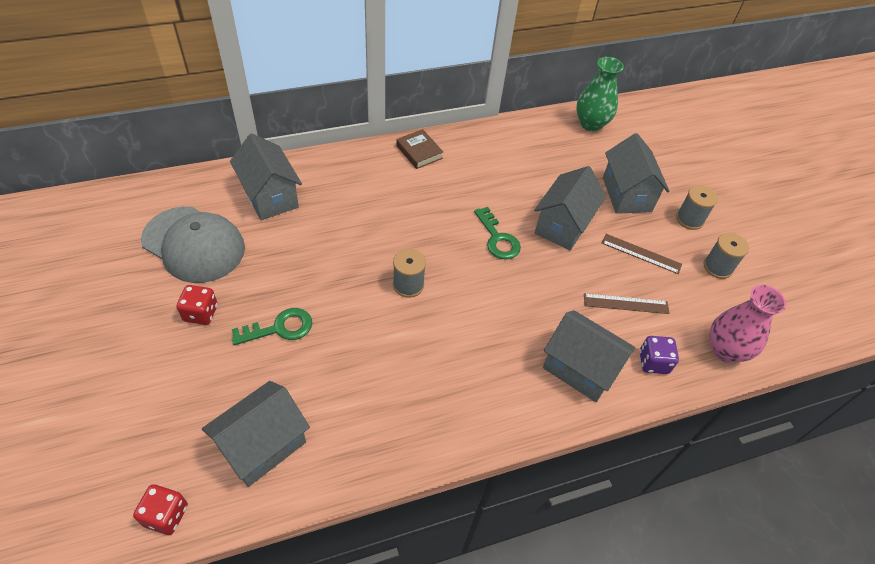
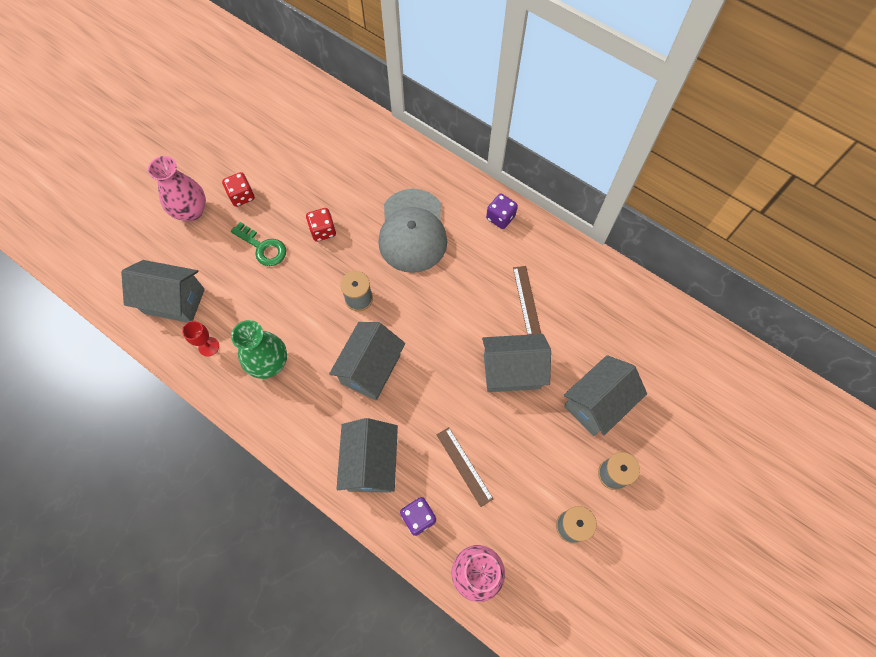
camera: 60 degrees right, 15 degrees up
(166, 515) = (102, 285): red dice -> red dice (323, 231)
(168, 368) = (191, 211): none -> pink vase
(194, 244) = (291, 149): grey cap -> grey cap (412, 231)
(270, 196) = (368, 158): grey house -> grey house (371, 369)
(348, 440) = (208, 346): none -> red goblet
(419, 152) = (500, 217): brown book -> purple dice
(498, 239) = (454, 331): green key -> none
(591, 124) = (666, 325): green vase -> green vase (269, 363)
(641, 253) = (532, 451): brown ruler -> brown ruler (526, 300)

